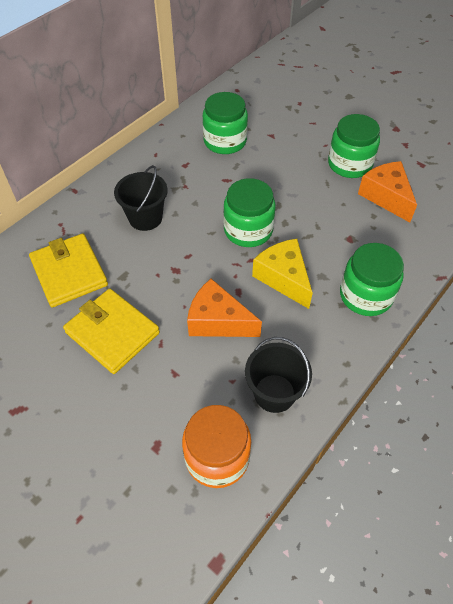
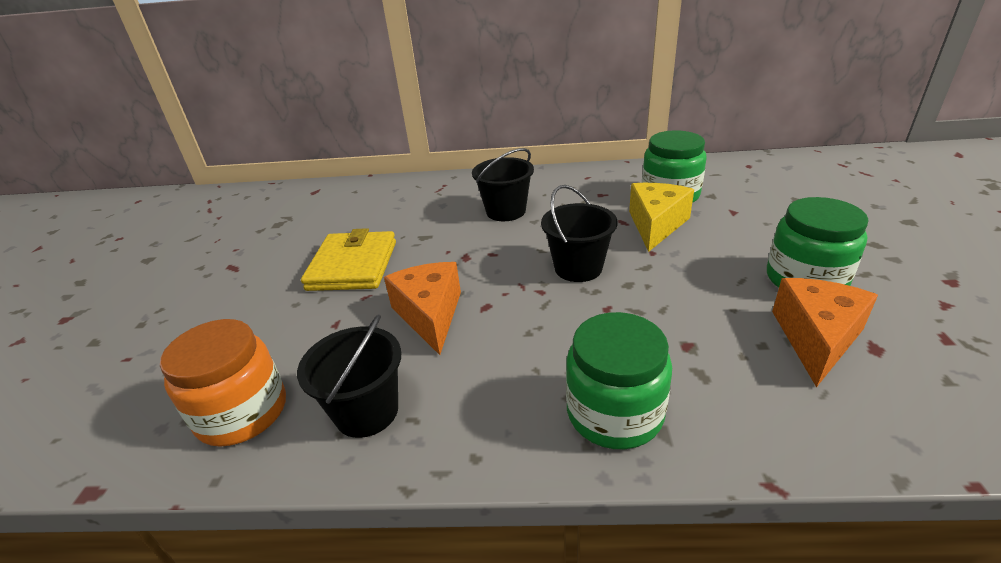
camera: 55 degrees right, 20 degrees down
(69, 272) = (398, 214): yellow wallet -> none
(248, 230) = (578, 268): green jar -> black bucket
(283, 278) = (546, 326): yellow cheese -> yellow cheese (656, 225)

